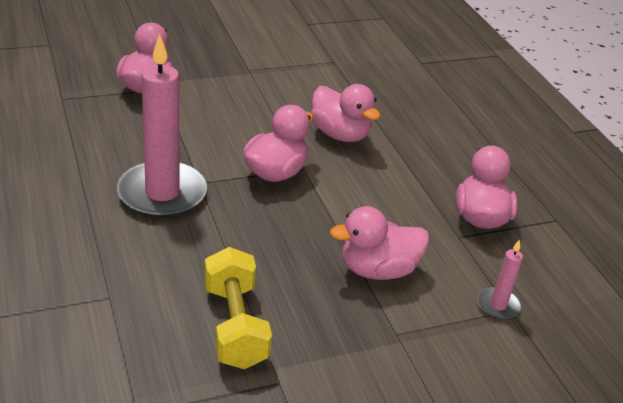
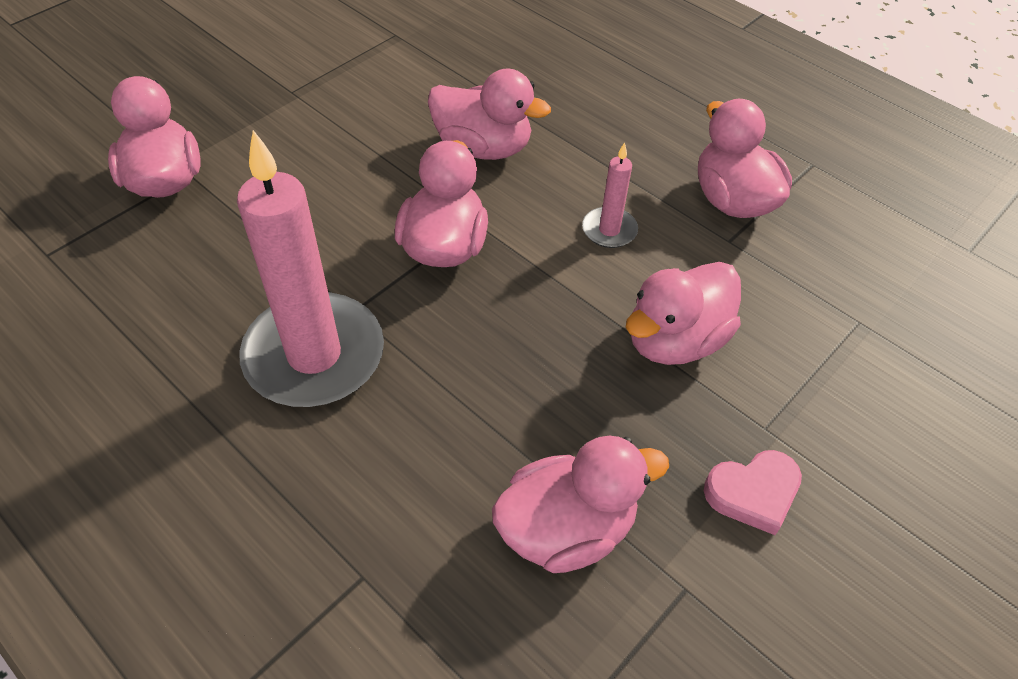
camera: 25 degrees left, 15 degrees up
(235, 326) = (566, 528): yellow dumbbell -> pink duck
(360, 359) = (753, 493): none -> pink heart
(498, 305) = (841, 322): pink candle -> pink candle (609, 230)

